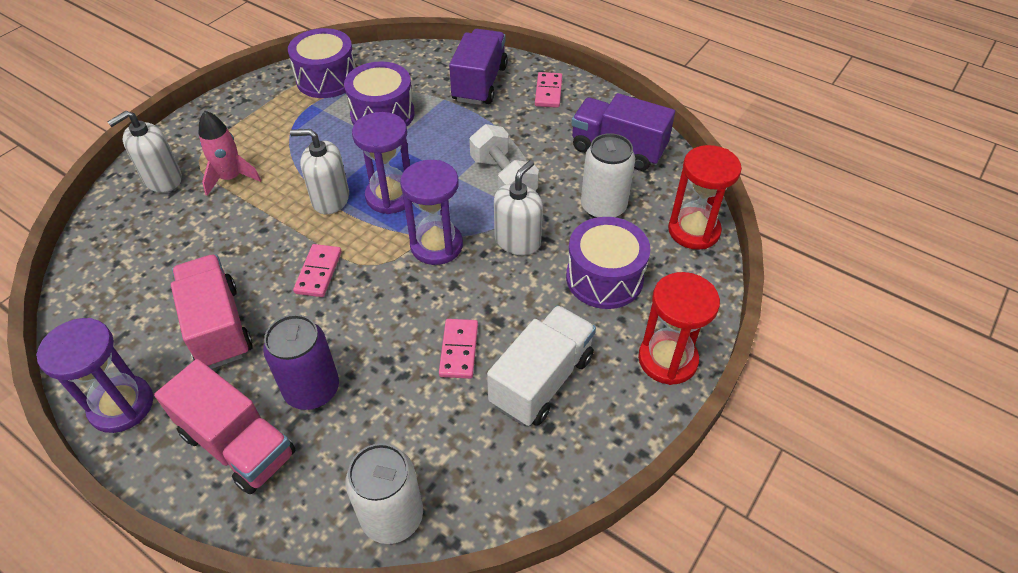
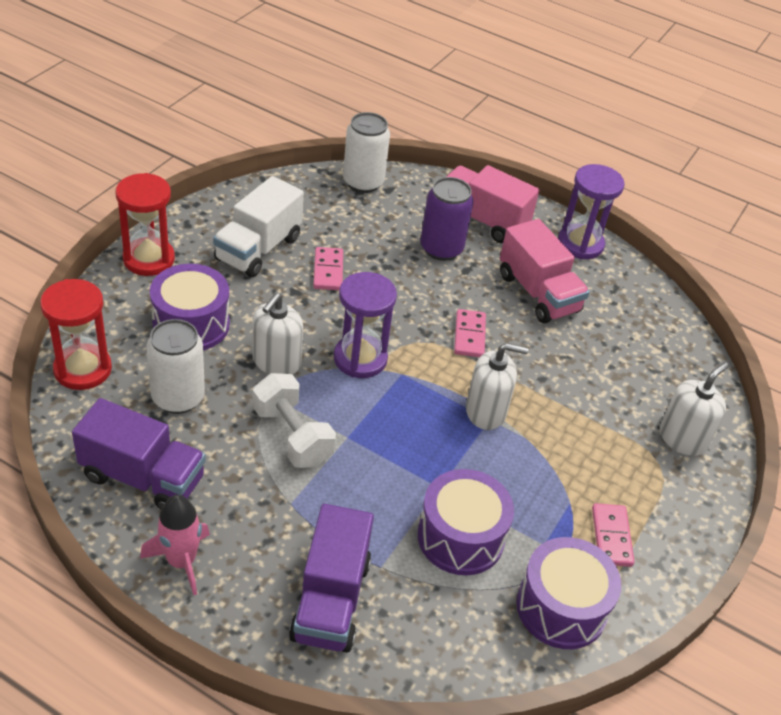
camera: 170 degrees right, 5 degrees down
(231, 178) = (608, 439): pink rocket -> pink rocket (181, 561)
(390, 196) = (420, 414): purple hourglass -> none
(548, 92) = (226, 582): pink domino -> pink domino (611, 536)

